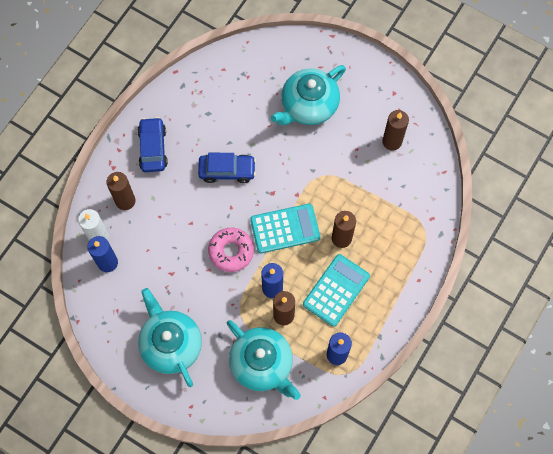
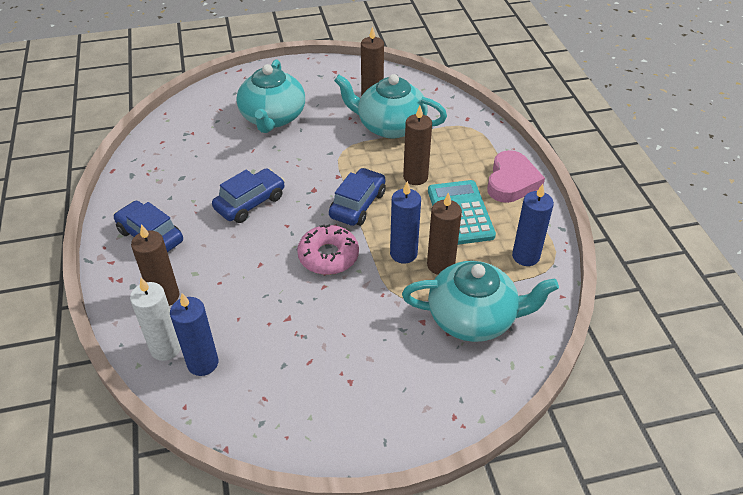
camera: 45 degrees left, 25 degrees down
(171, 344) = (362, 378): turquoise teapot -> turquoise teapot (390, 126)
(285, 228) = (358, 205): turquoise calculator -> blue car
(395, 296) = (511, 181): none -> pink heart

